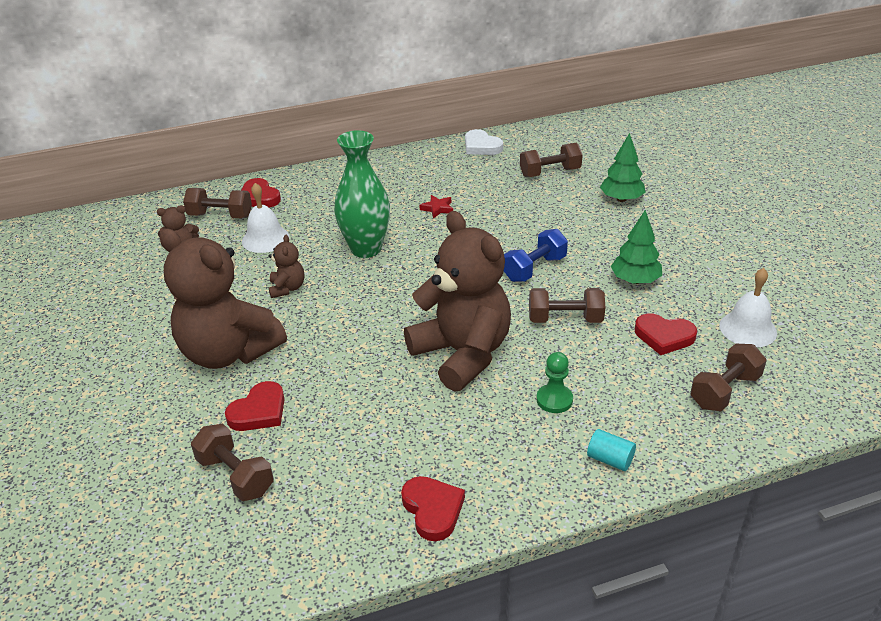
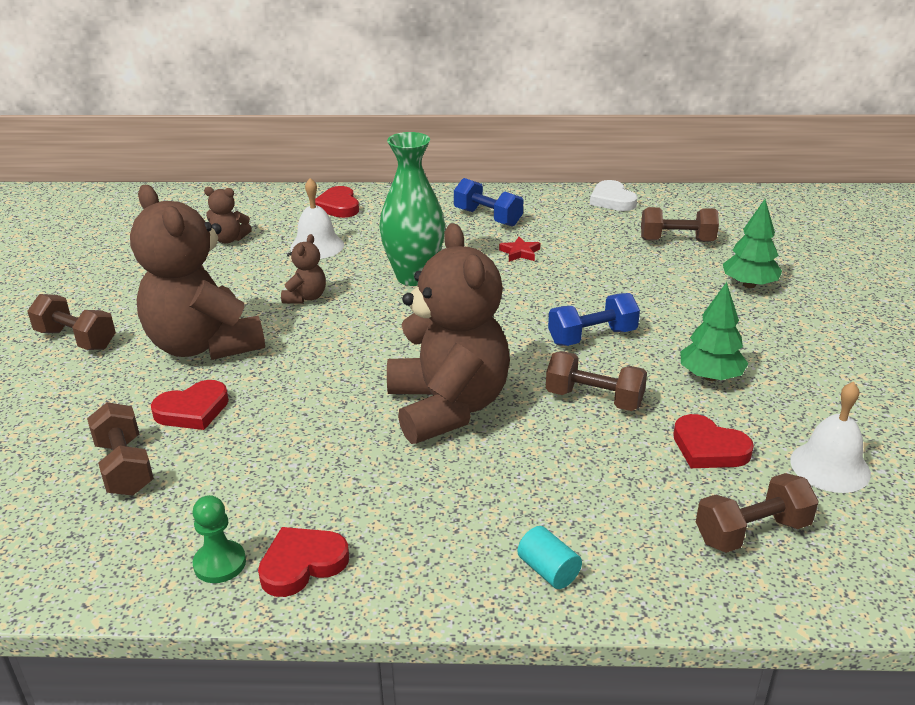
camera: 20 degrees right, 5 degrees down
(220, 216) = (288, 216): brown dumbbell -> brown dumbbell (76, 339)
(392, 182) = (488, 217): none -> blue dumbbell
(433, 510) = (302, 564): red heart -> red heart turned 120 degrees counterclockwise
(554, 400) = (523, 484): green pawn -> green pawn (220, 563)

